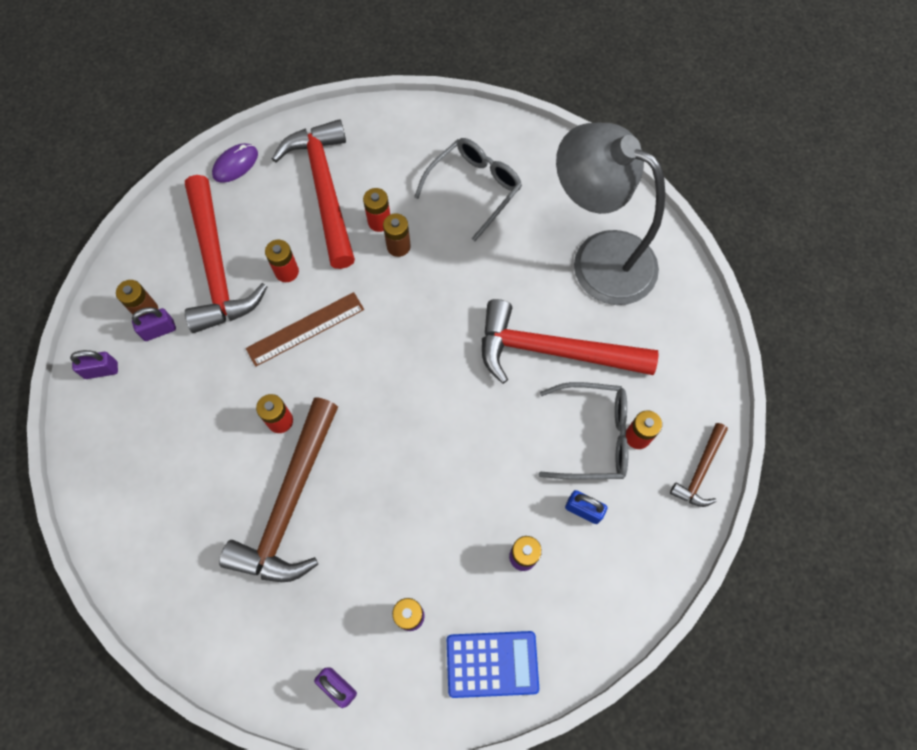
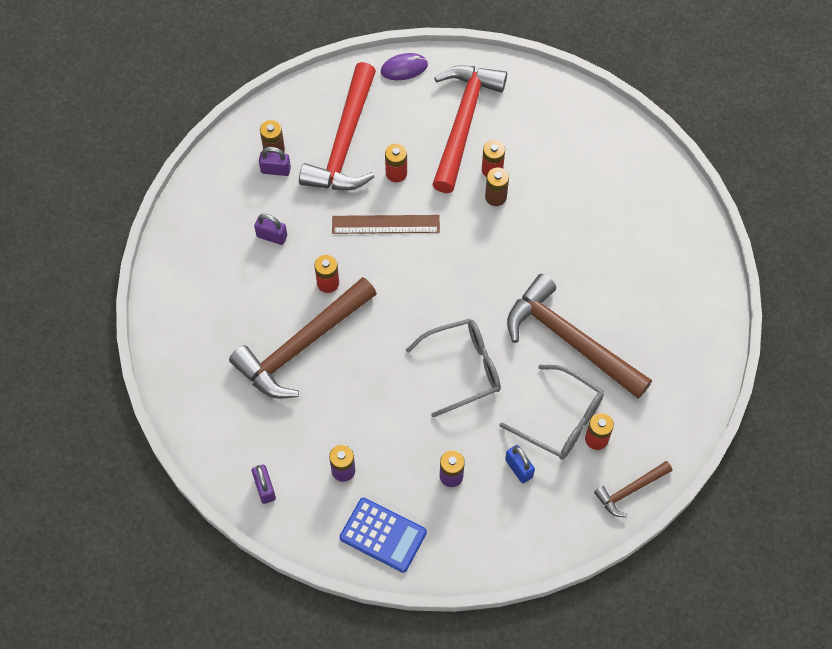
camera: 30 degrees right, 5 degrees down
(101, 370) = (218, 178): purple padlock -> purple padlock (272, 236)
(474, 188) = (586, 181): grey glasses -> grey glasses (463, 369)
(553, 351) = (570, 340): red hammer -> brown hammer
(598, 258) = (654, 287): grey lamp -> none

